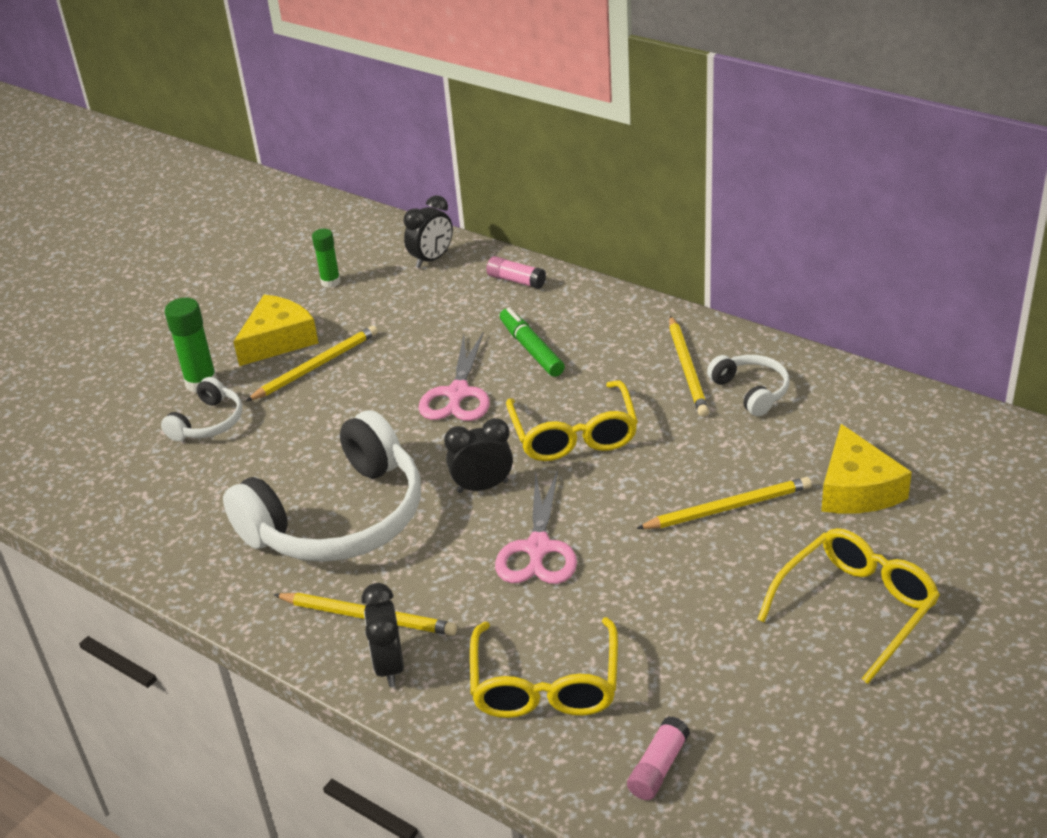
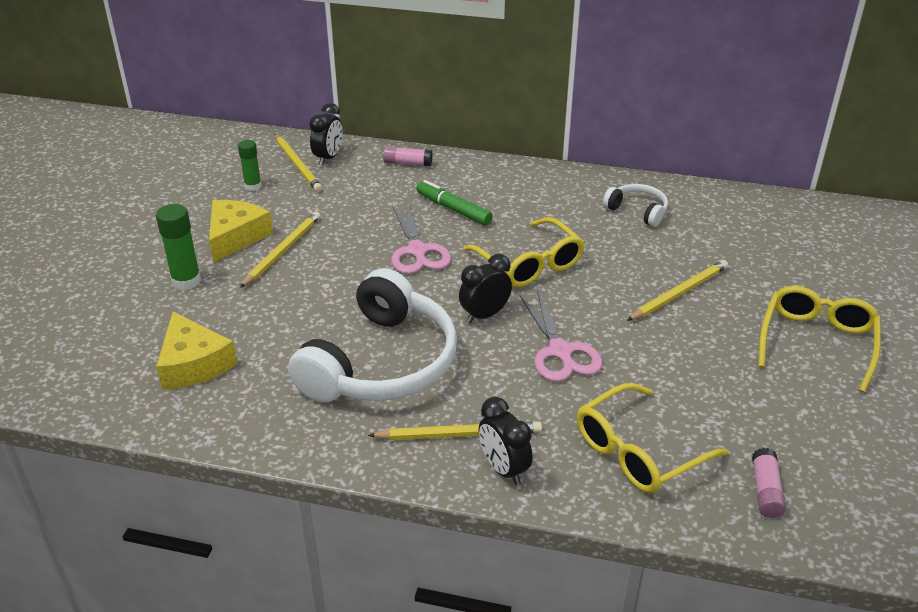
camera: 25 degrees left, 0 degrees up
(208, 422) = (214, 311): white headphones -> none
(545, 685) = (638, 451): yellow glasses -> yellow glasses turned 75 degrees clockwise
(687, 369) = (581, 204): yellow pencil -> yellow pencil (297, 165)
(857, 489) = (757, 262): yellow cheese -> yellow cheese (193, 364)

